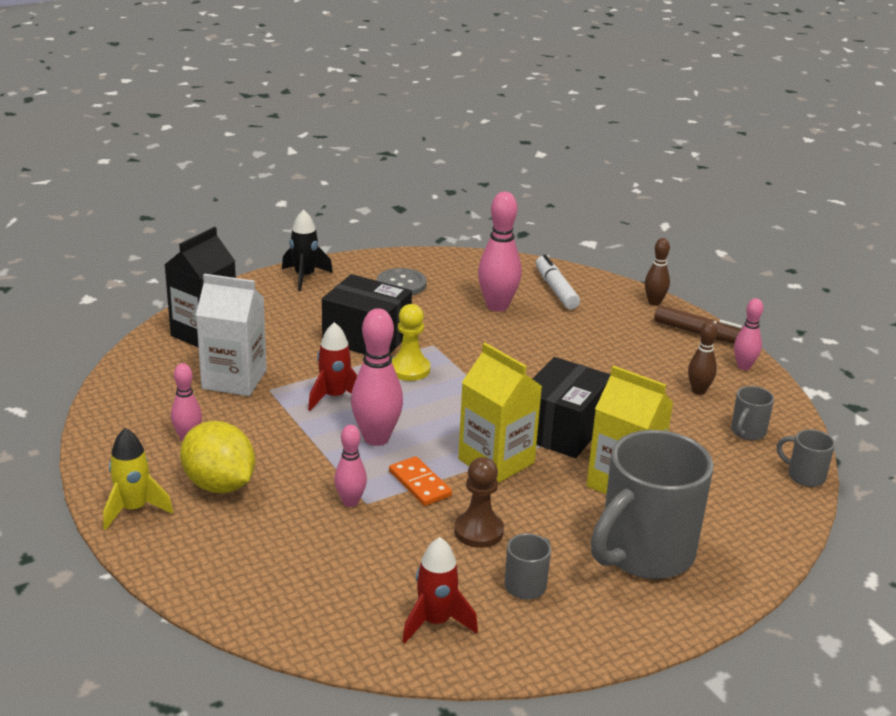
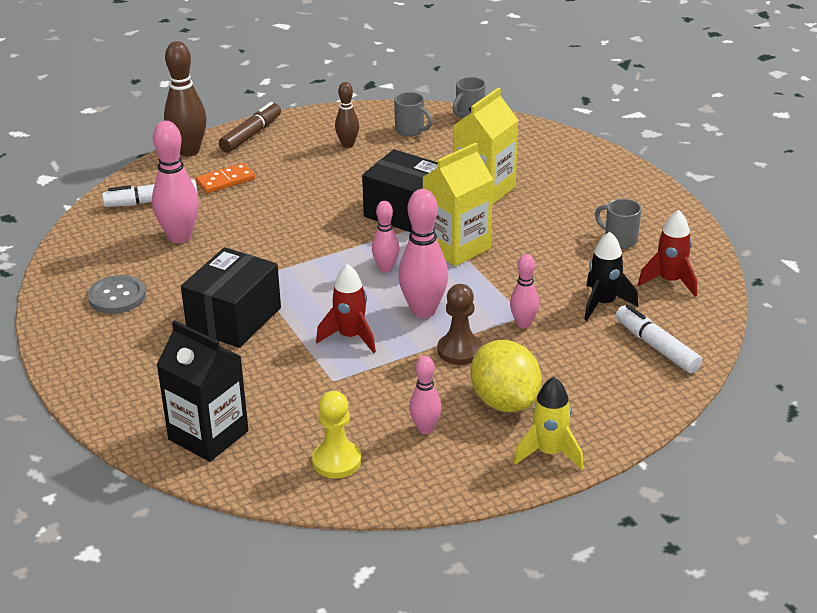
camera: 85 degrees left, 5 degrees up
(219, 485) = (504, 401): yellow lemon -> yellow lemon turned 75 degrees counterclockwise
(234, 379) = (312, 405): white carton -> none
(300, 598) = (656, 347): none -> white marker
(304, 277) = (82, 366): black rocket -> black rocket (603, 304)
(409, 369) = (301, 292): yellow pawn -> yellow pawn (336, 461)
(420, 484) = (493, 287): orange domino -> orange domino (225, 181)
(478, 531) = (556, 259): brown pawn -> brown pawn (459, 351)
(644, 554) = (573, 188): grey mug -> none
(654, 302) = (189, 151): brown bowling pin -> brown bowling pin, size x1.71
(744, 366) = (310, 120): pink bowling pin -> pink bowling pin (386, 268)

